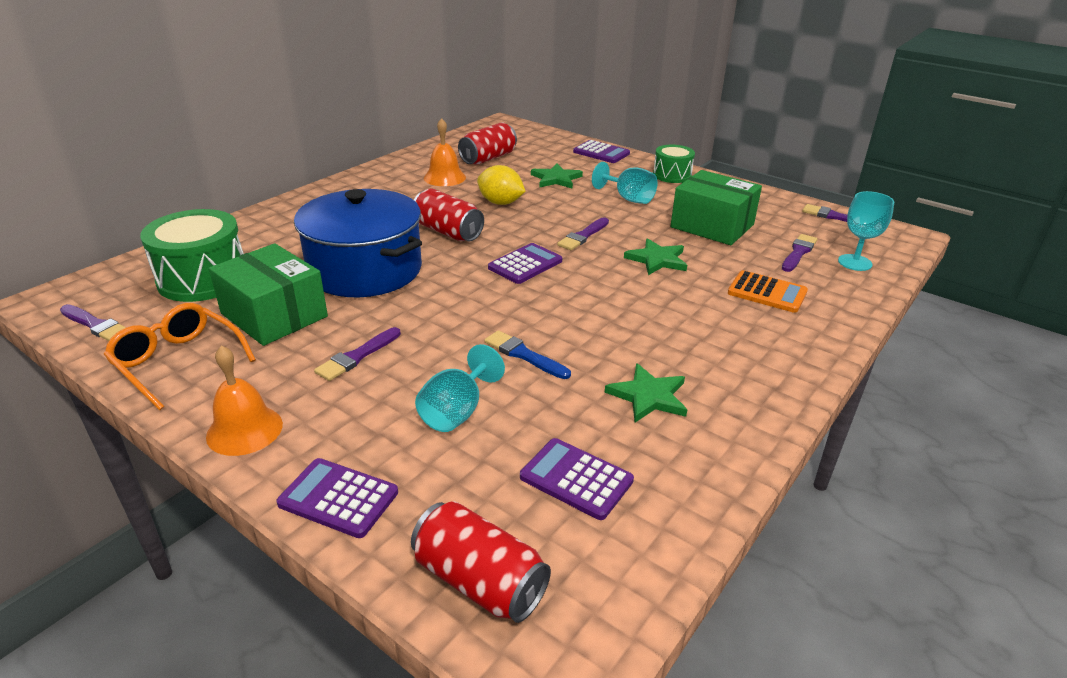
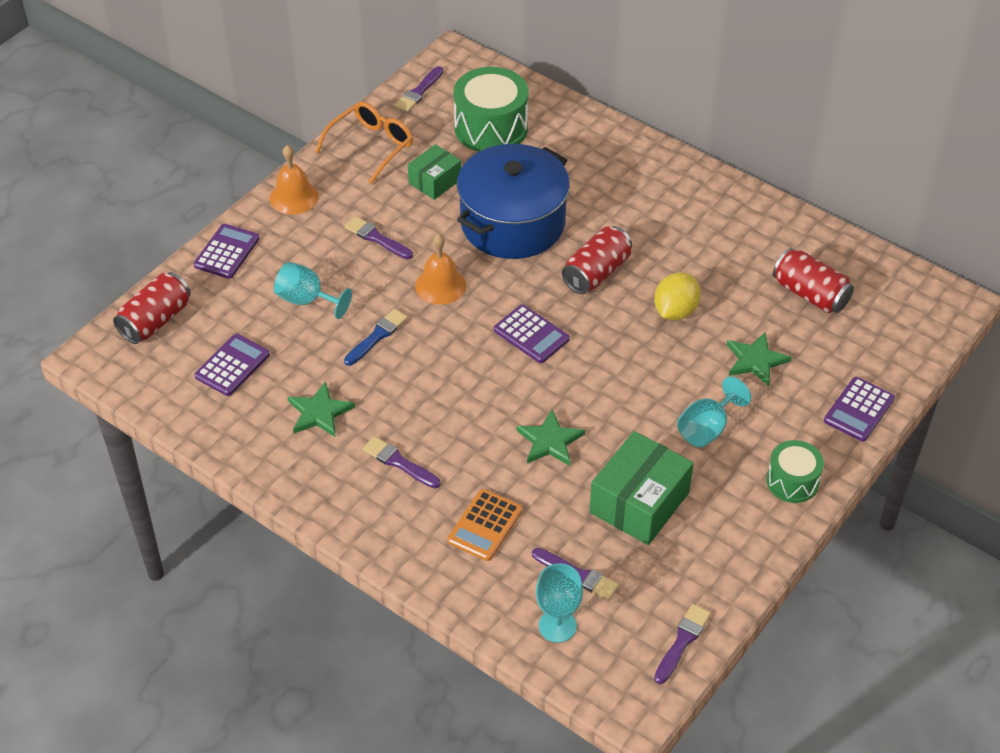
camera: 90 degrees right, 15 degrees up
(274, 315) = (435, 181): green box -> green box, size x0.60
(444, 177) = (739, 259): orange bell -> orange bell (440, 285)
(583, 236) = (599, 381): purple brush -> purple brush (399, 462)

